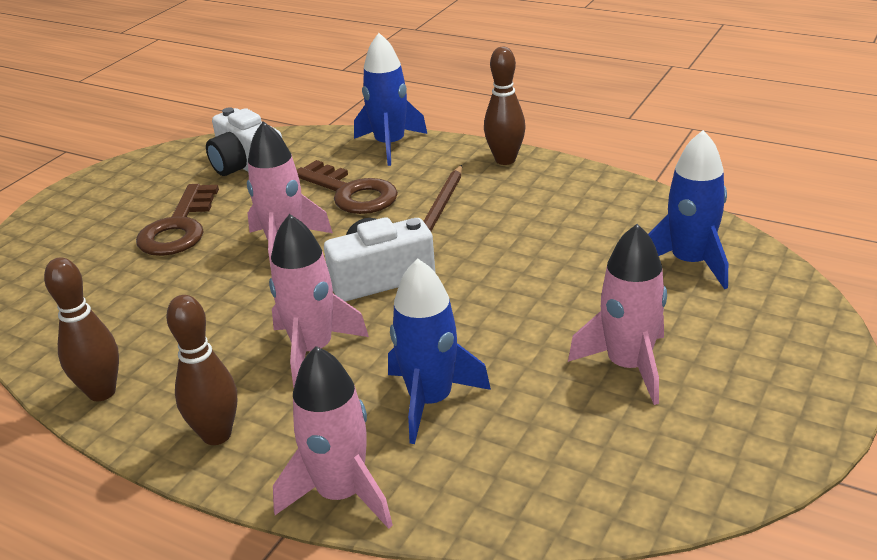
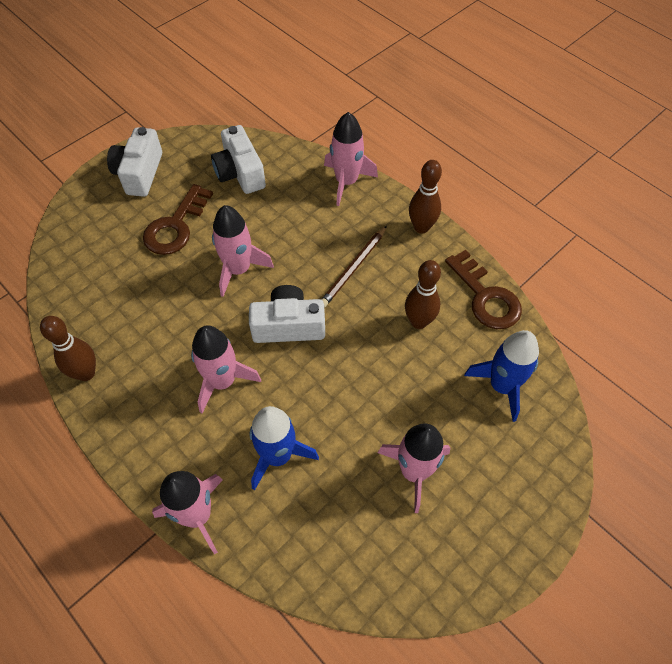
camera: 15 degrees right, 25 degrees up
(107, 194) = (139, 173): none -> white camera
(216, 435) = (142, 437): brown bowling pin -> brown bowling pin (419, 322)
(351, 193) = (300, 228): brown key -> brown key (485, 297)
(390, 145) = (346, 182): blue rocket -> pink rocket

